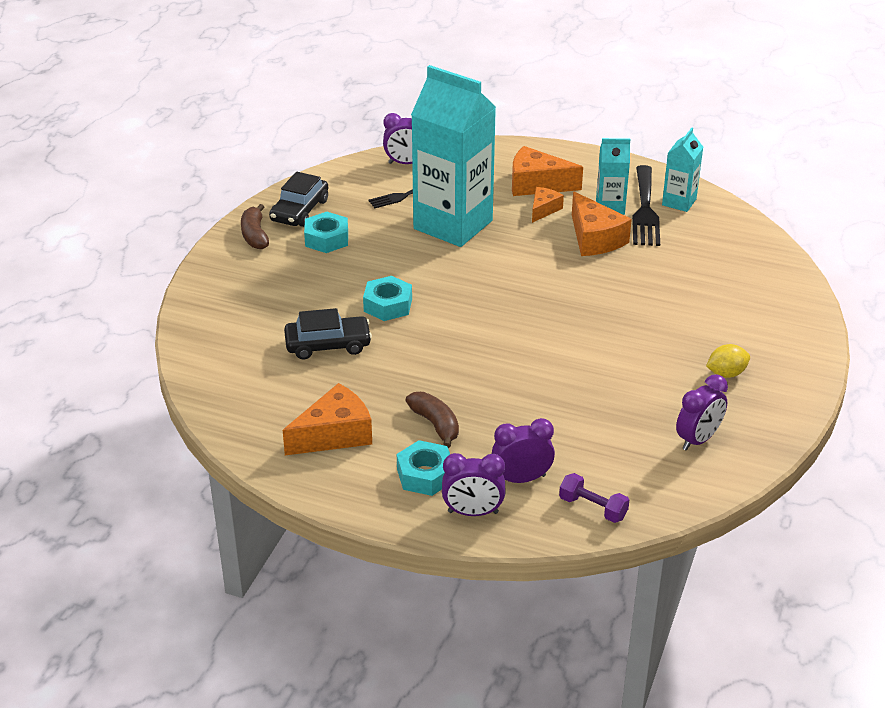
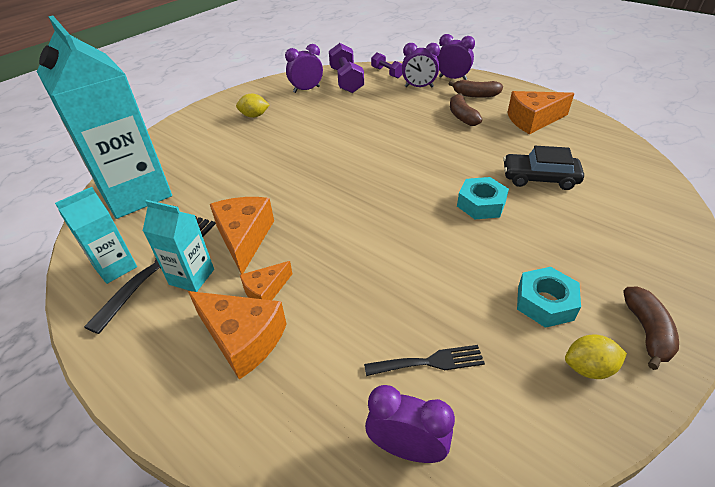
camera: 160 degrees left, 5 degrees up
(300, 210) = (588, 368): black car -> yellow lemon
(425, 475) = (475, 95): turquoise nut -> brown banana
(453, 225) = (383, 291): turquoise carton -> turquoise carton (136, 194)
(650, 474) = (346, 80): none -> purple dumbbell

